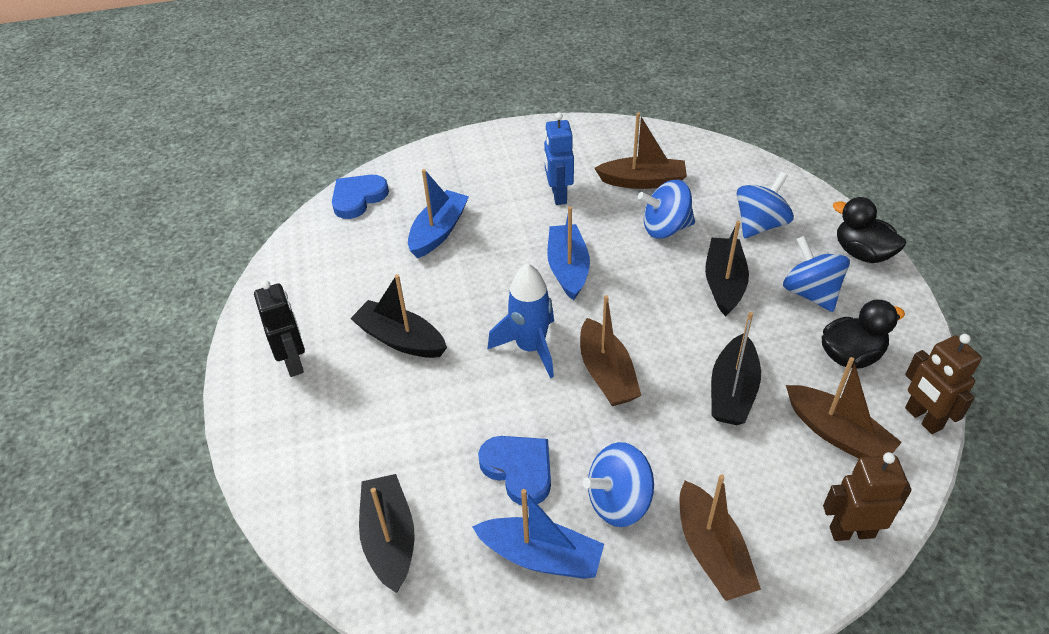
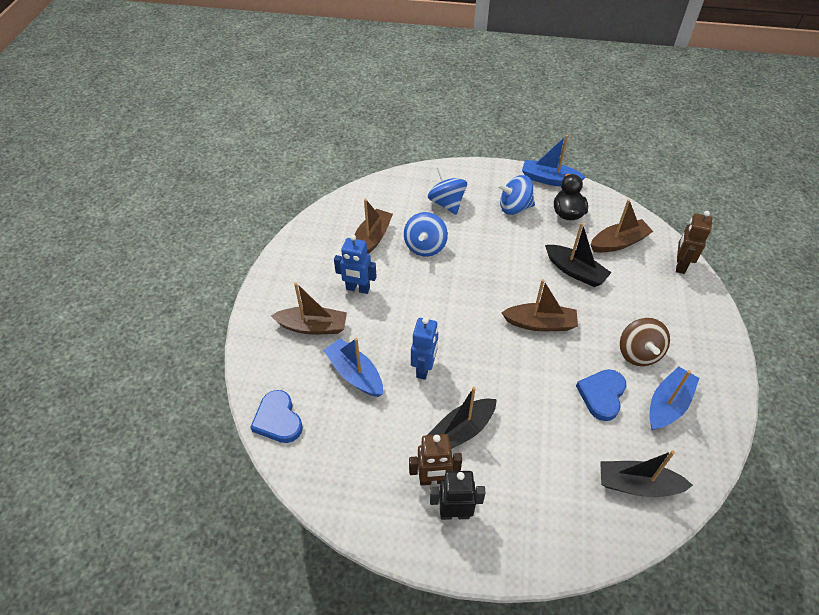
camera: 70 degrees left, 5 degrees up
(473, 283) = (424, 368): none -> blue robot
(519, 470) = (602, 395): blue heart -> blue heart turned 45 degrees counterclockwise
(530, 348) = (502, 355): blue rocket -> none
(568, 269) = (437, 310): blue boat -> blue boat (549, 179)
(619, 501) = (638, 353): blue spinning top -> brown spinning top
(712, 552) = (681, 325): brown boat -> brown boat (313, 326)
(724, 283) = (488, 239): black boat -> none
(862, 253) = (493, 173): black duck -> none
(922, 418) = (619, 207): brown robot -> brown robot (433, 479)

